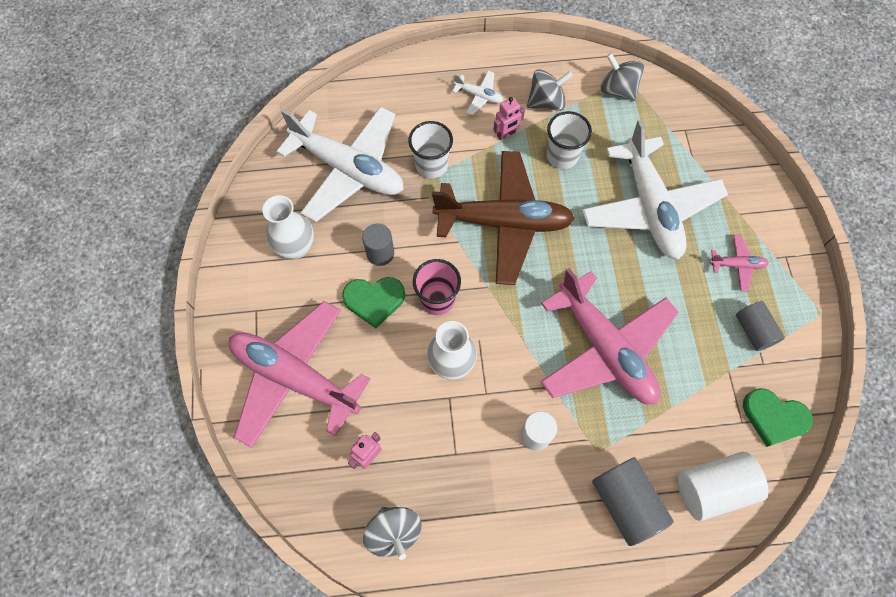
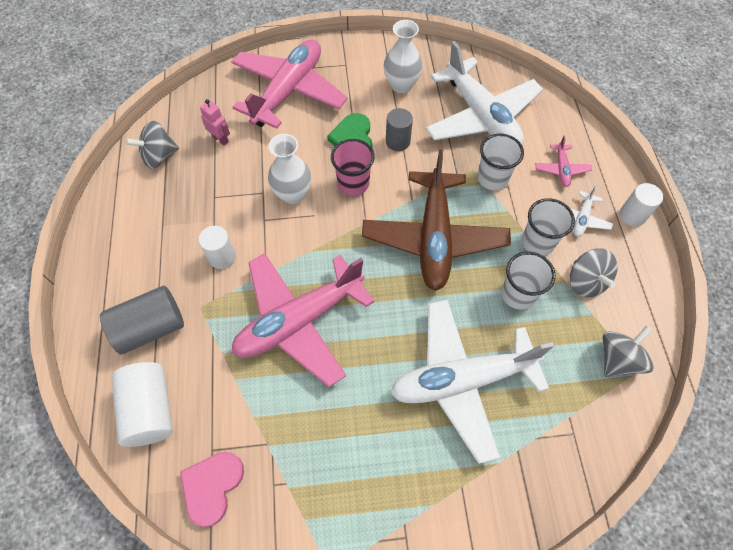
camera: 90 degrees right, 5 degrees down
(348, 169) = (481, 116): white plane -> white plane turned 60 degrees counterclockwise
(474, 56) = (632, 215): none -> white cylinder
(506, 134) = (537, 242): pink robot -> white cup
(737, 265) = (393, 472): pink plane -> pink plane (561, 169)
(753, 330) = (312, 479): grey cylinder -> none
(774, 417) = (212, 486): green heart -> pink heart

